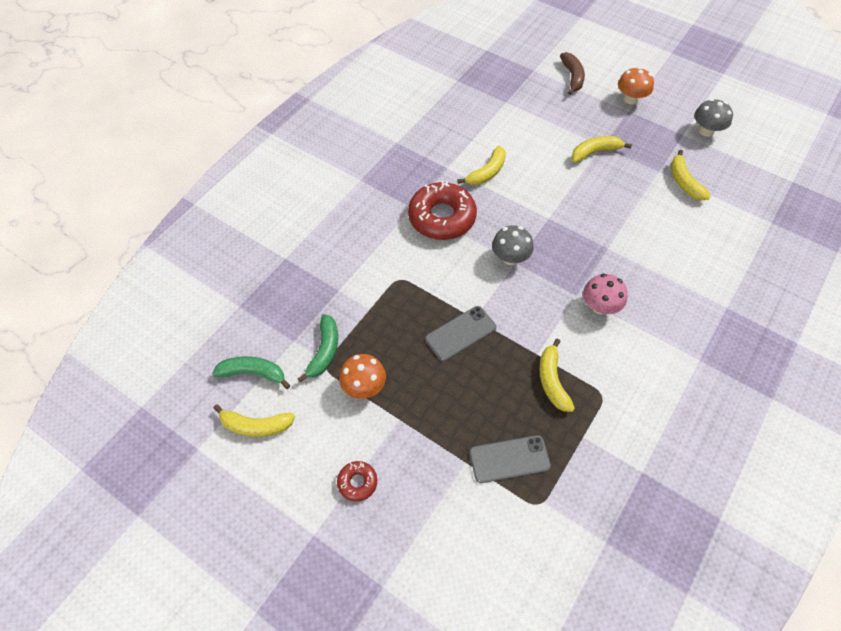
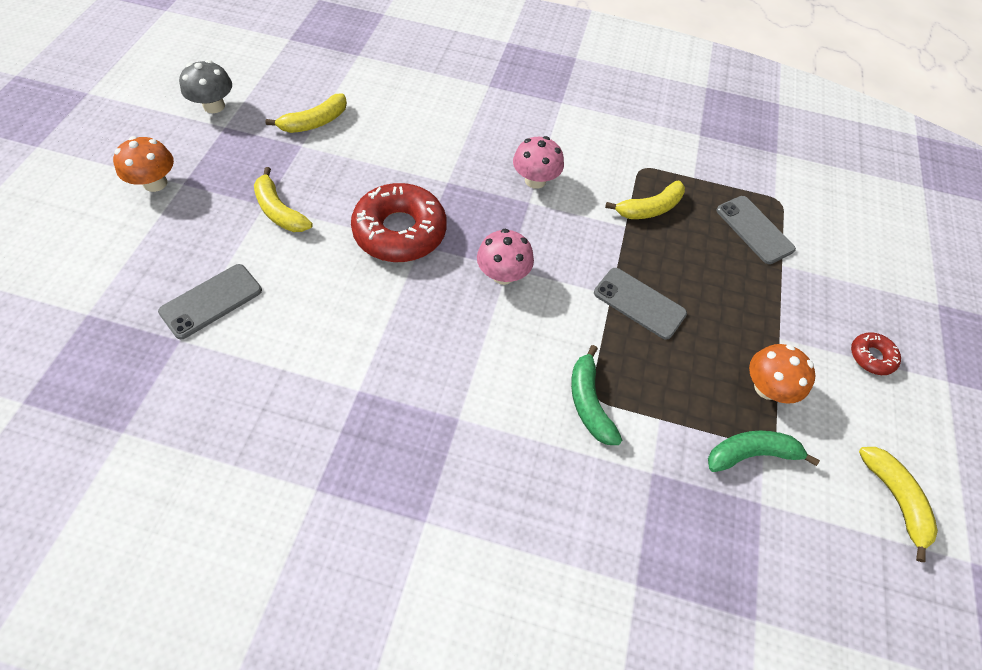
camera: 115 degrees left, 0 degrees up
(253, 373) = (837, 538): green banana -> green banana (589, 402)
(442, 217) = (464, 371): red donut -> red donut (400, 231)
(487, 172) = (354, 333): yellow banana -> none
(510, 257) = (503, 274): grey mushroom -> pink mushroom
(529, 116) = (211, 301): none -> grey phone
(572, 77) = (104, 258): brown banana -> none

